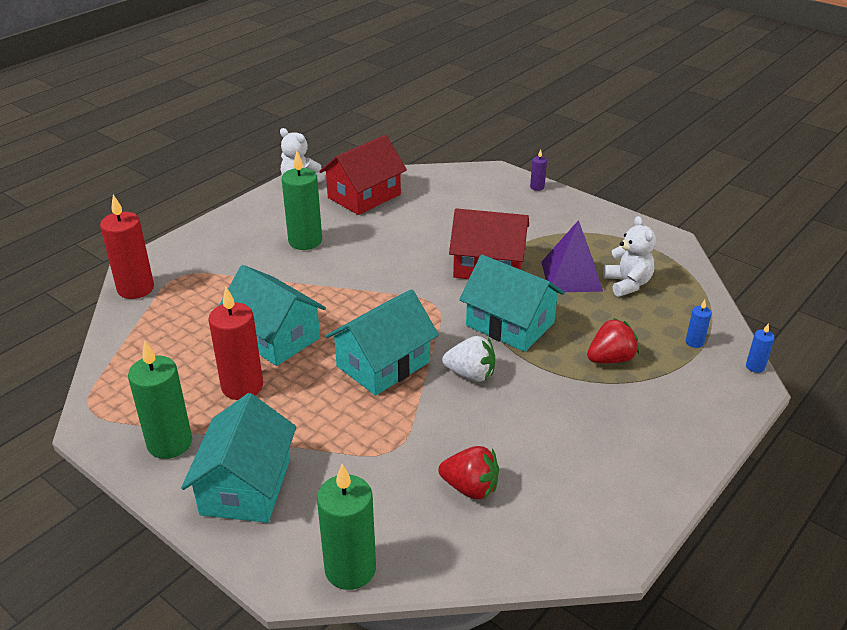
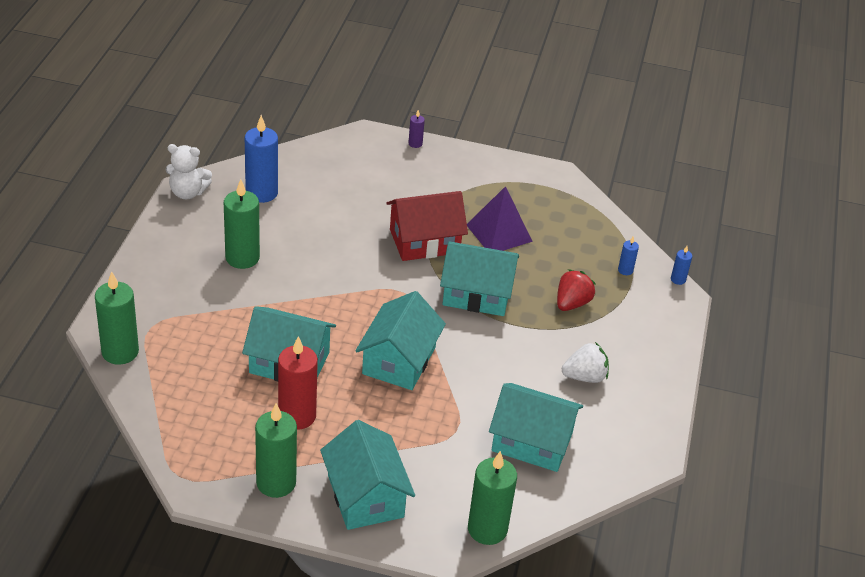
camera: 30 degrees left, 5 degrees up
(135, 289) = (120, 352): red candle -> green candle
(364, 196) = (261, 193): red house -> blue candle
(470, 374) = (474, 349): white strawberry -> white strawberry (585, 377)
(470, 488) = (532, 442): red strawberry -> turquoise house
(627, 284) = (547, 229): white teddy bear -> none

